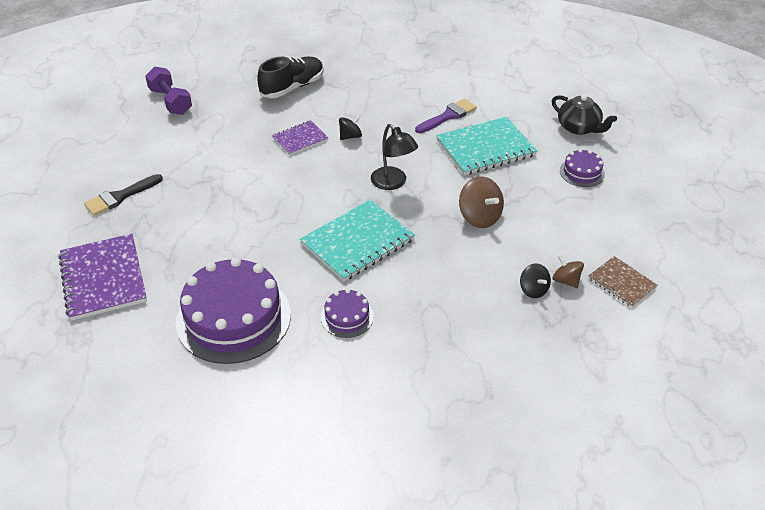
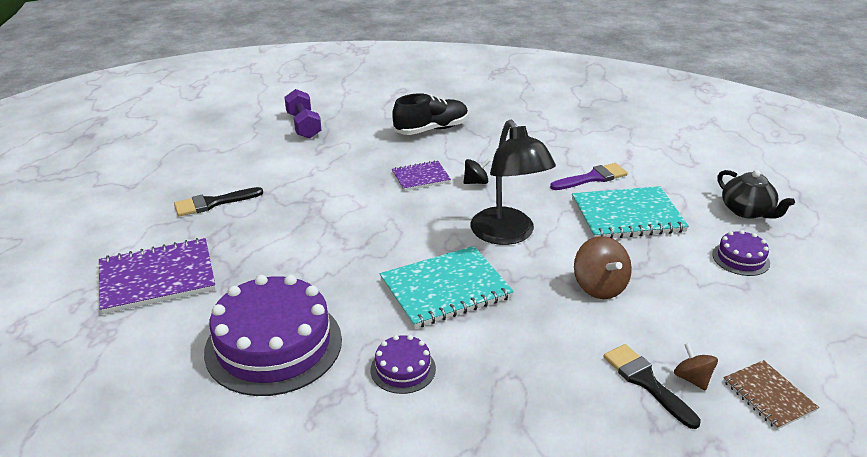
camera: 15 degrees right, 10 degrees down
(103, 278) = (157, 278): purple notebook -> purple notebook turned 75 degrees clockwise
(393, 183) = (507, 235): black lamp -> black lamp, size x1.53
(533, 290) = (646, 382): black spinning top -> black brush

